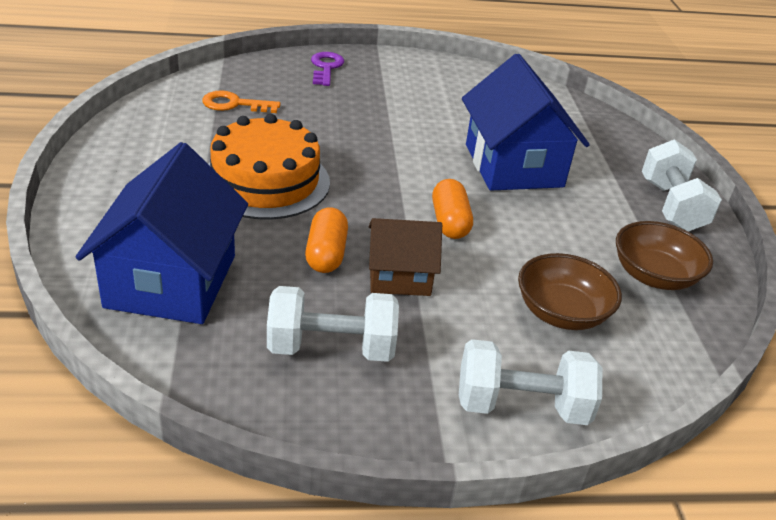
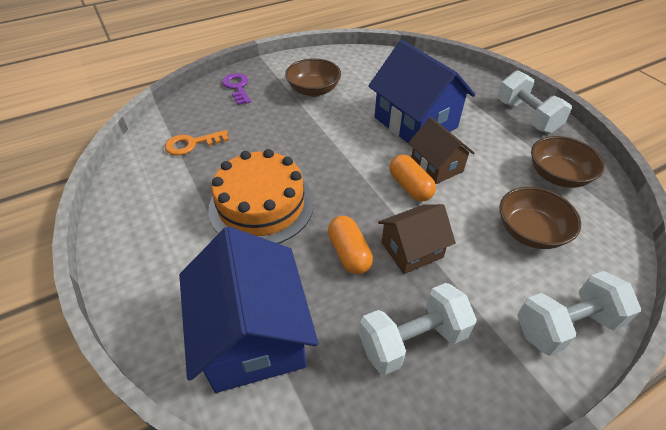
camera: 20 degrees left, 10 degrees up
(414, 96) = (313, 90): none -> brown bowl
(500, 214) = (436, 166): none -> brown house

